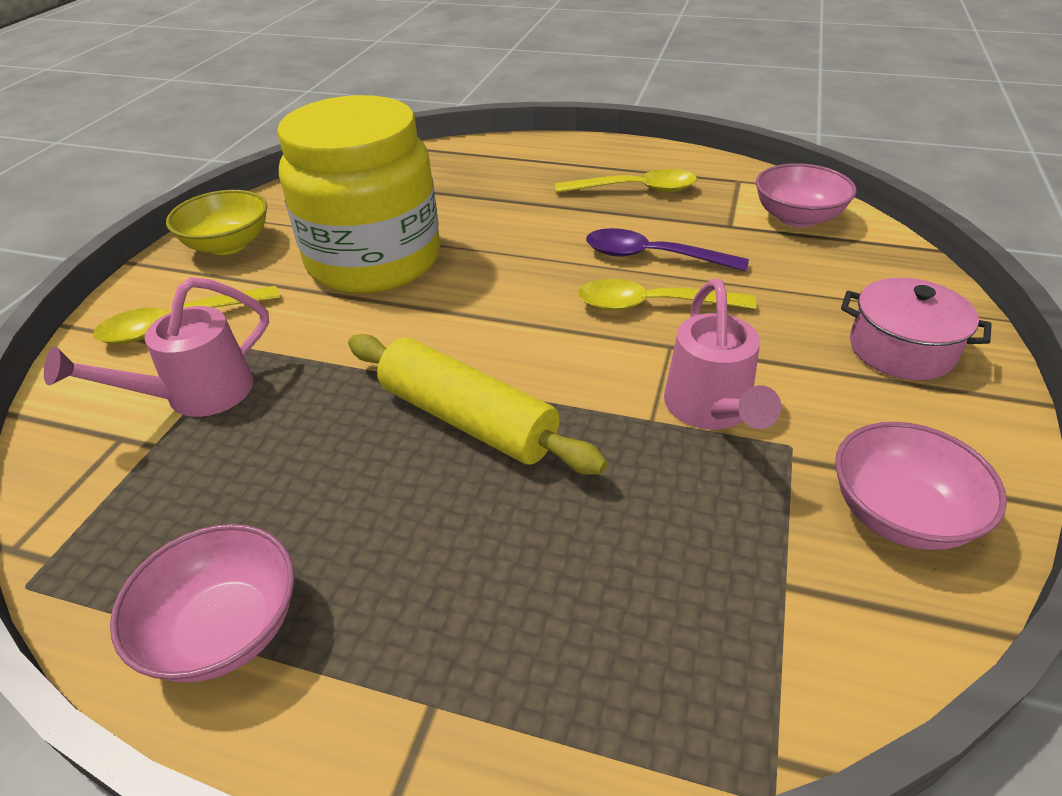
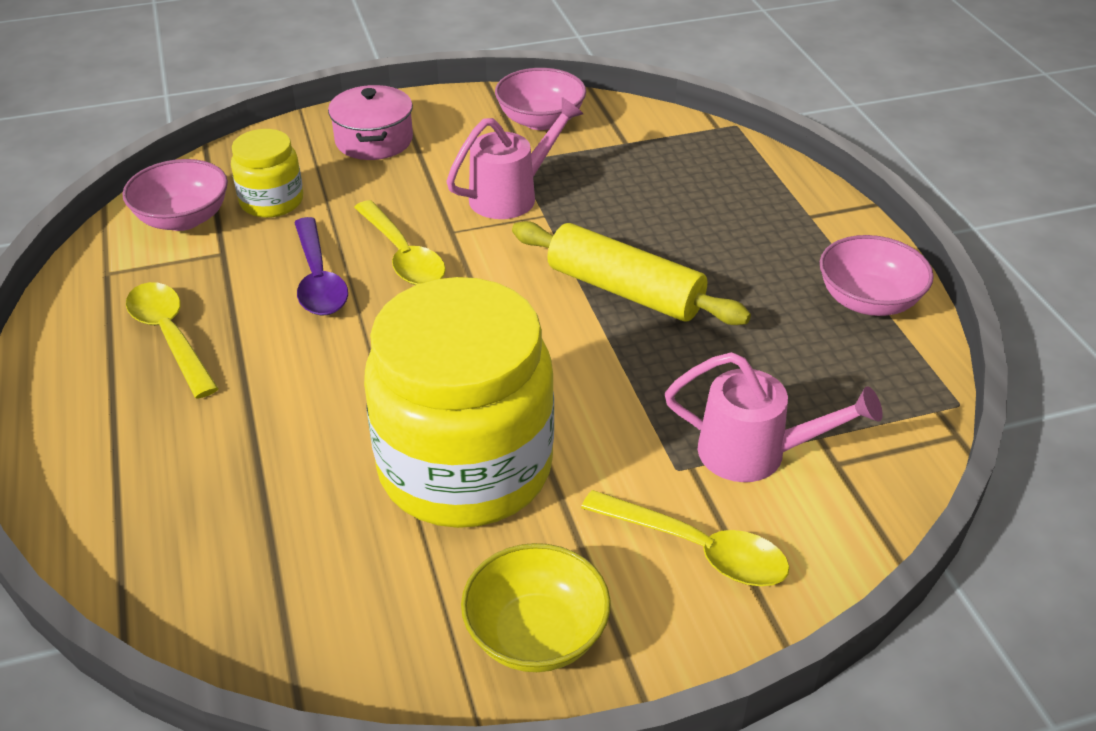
camera: 125 degrees left, 0 degrees up
(467, 419) = (625, 290): yellow rolling pin -> yellow rolling pin turned 60 degrees counterclockwise
(800, 261) = (272, 201): none -> yellow jar

